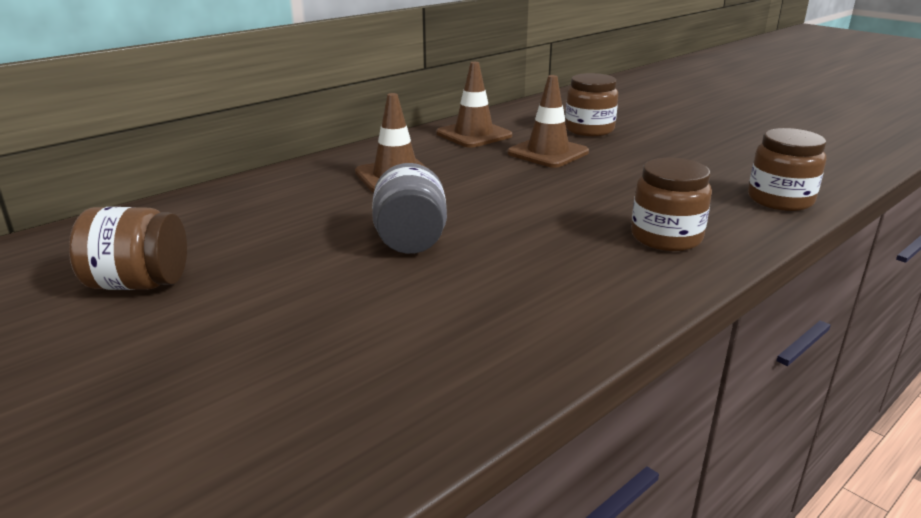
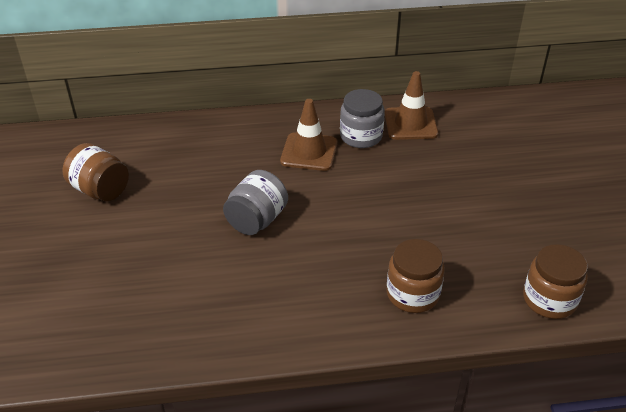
camera: 35 degrees right, 15 degrees up
(436, 153) = (361, 136): none -> grey jar
(548, 153) = (440, 168): brown traffic cone -> none
(589, 130) = (507, 152): brown jar -> none

